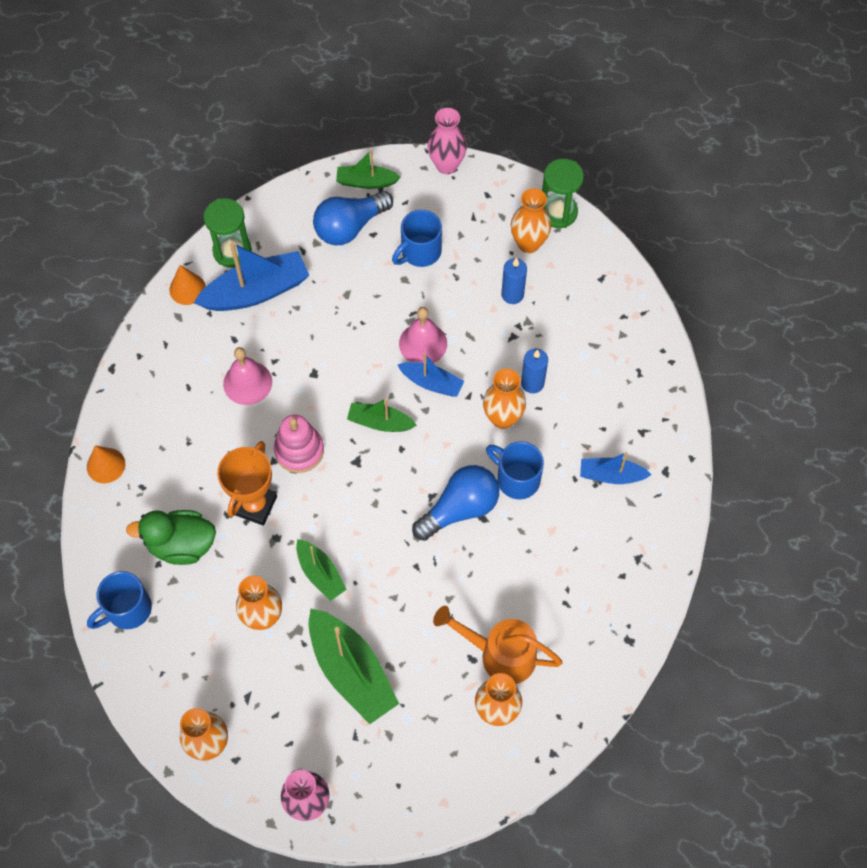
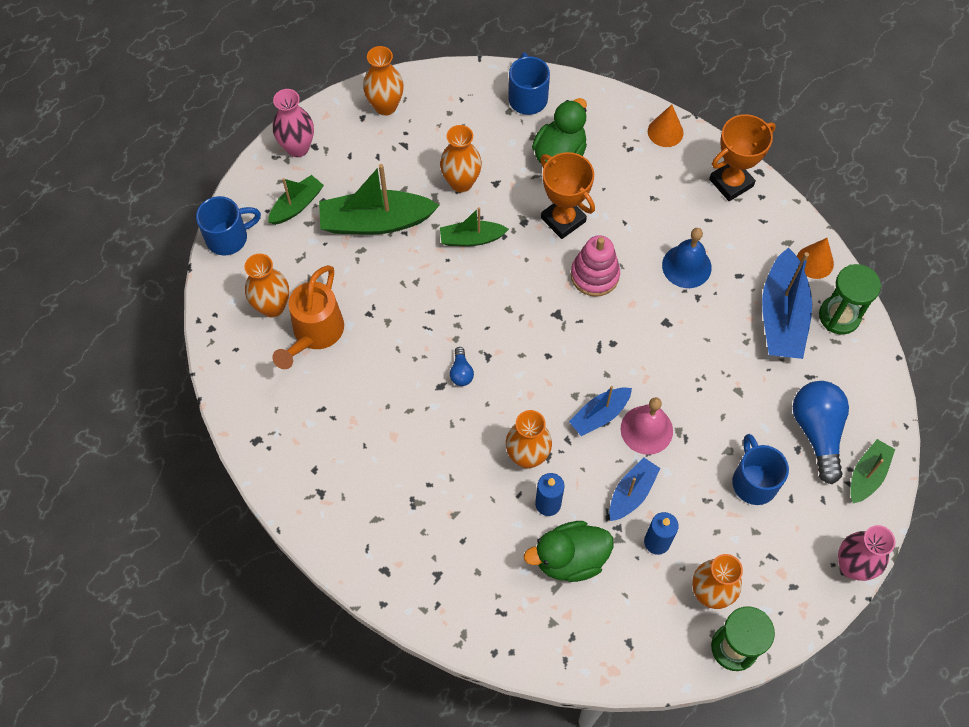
camera: 120 degrees right, 0 degrees up
(137, 385) = (731, 183): none -> orange trophy
(247, 382) = (686, 266): pink bell -> blue bell
(380, 422) = (584, 351): green boat -> green boat (297, 205)
(460, 509) = (461, 372): blue light bulb -> blue light bulb, size x0.46
(500, 654) = (315, 334): orange watering can -> orange watering can turned 150 degrees clockwise
(516, 479) = (460, 434): blue mug -> blue mug (228, 237)
(566, 346) = (570, 559): none -> green duck
(611, 475) = (412, 518): blue boat -> blue boat (632, 493)

